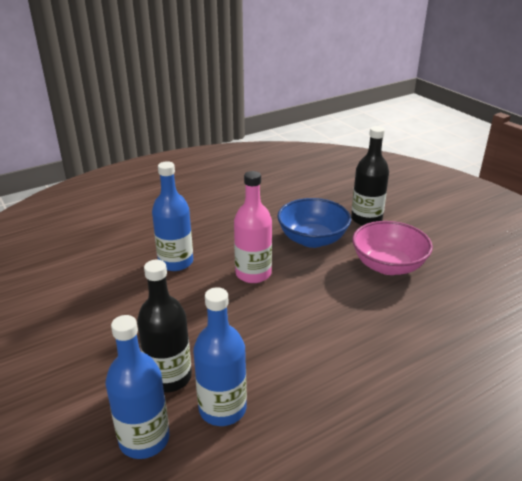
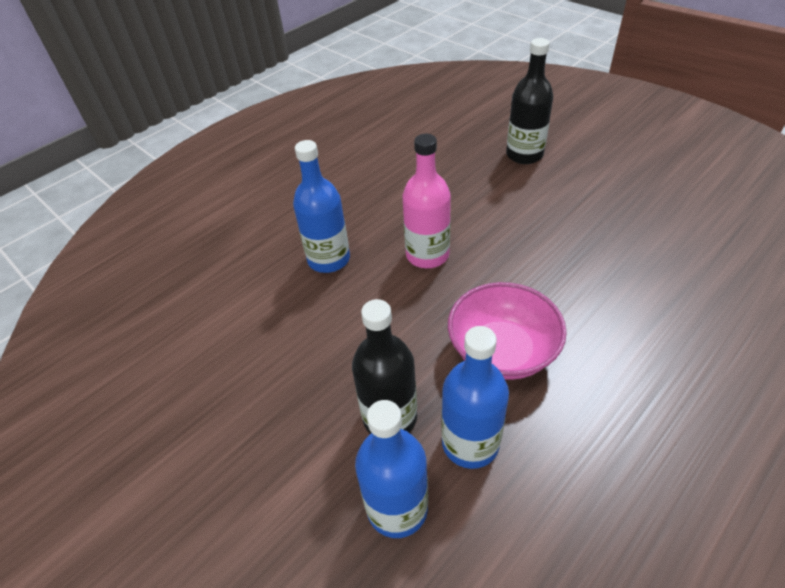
camera: 10 degrees left, 15 degrees up
(312, 239) = (475, 194): blue bowl -> none
(388, 265) = (574, 211): pink bowl -> pink bowl (502, 351)

